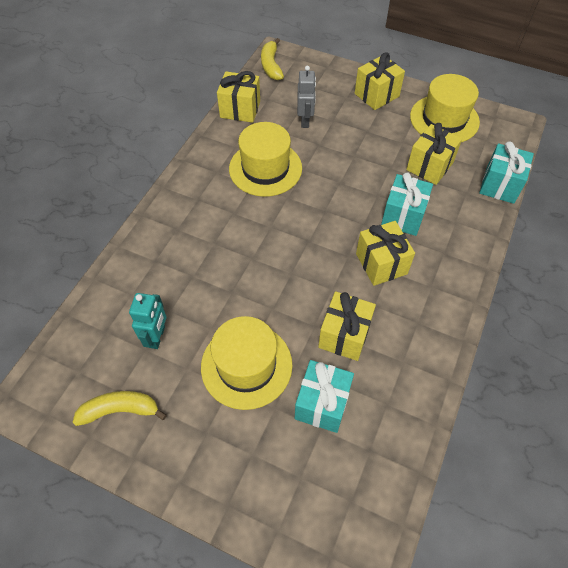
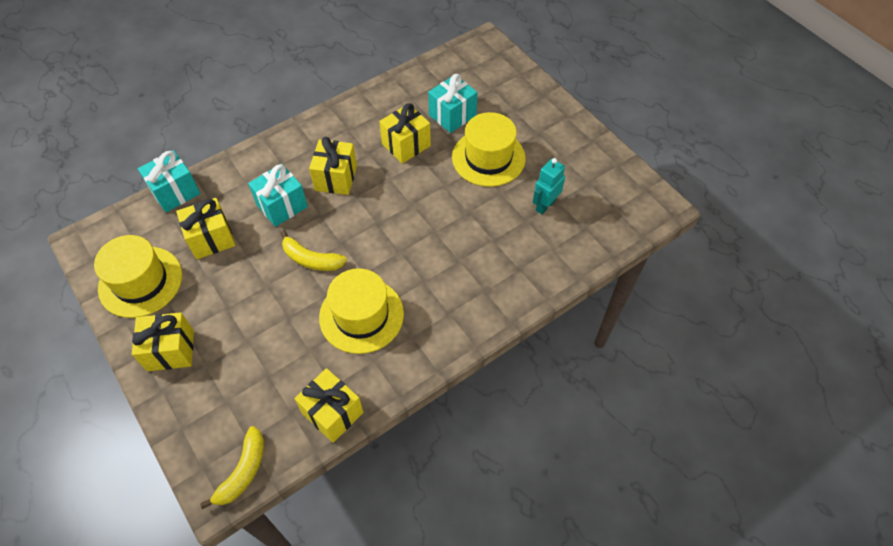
camera: 150 degrees left, 0 degrees up
(120, 410) = (591, 170): yellow banana -> yellow banana (311, 259)
(305, 121) = (275, 356): grey robot -> none

